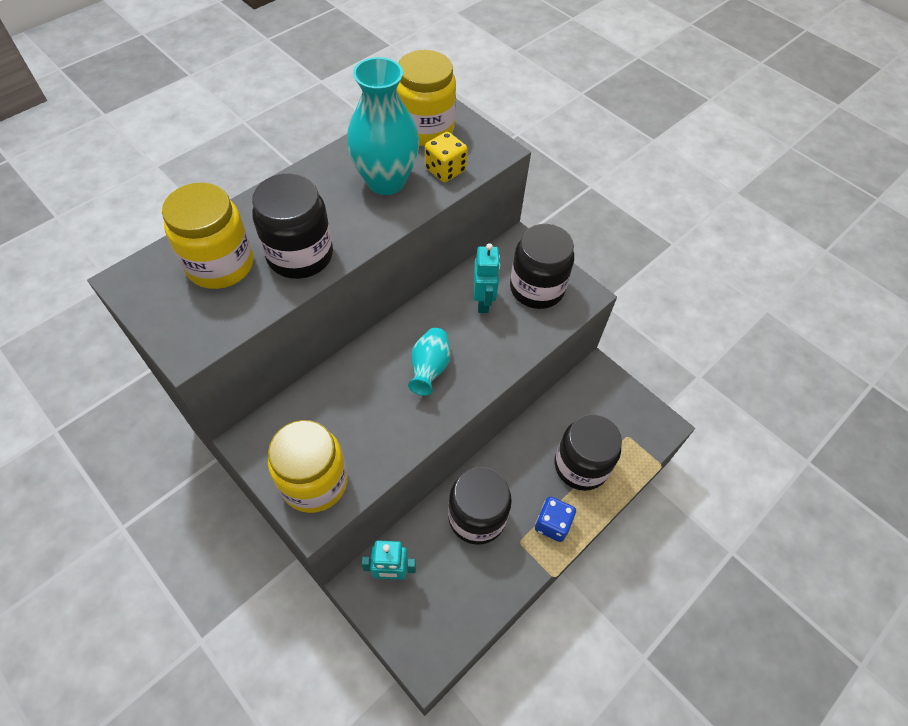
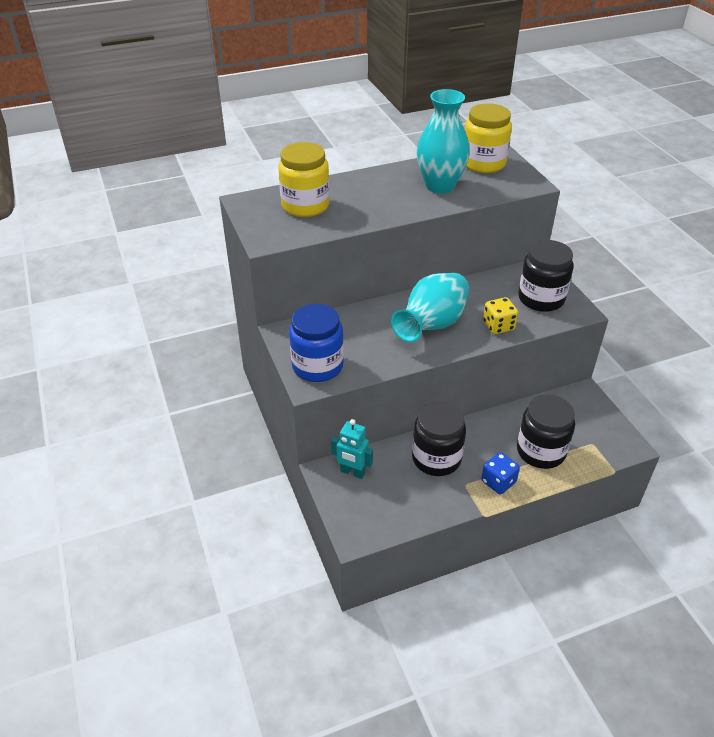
camera: 25 degrees right, 15 degrees down
(300, 255) = (360, 212): black jar -> none
(314, 482) = (317, 366): yellow jar -> blue jar
(429, 369) = (431, 325): turquoise vase -> turquoise vase, size x1.75
(445, 170) = (487, 188): yellow dice -> yellow dice (498, 326)
(483, 302) = (492, 297): turquoise robot -> none

